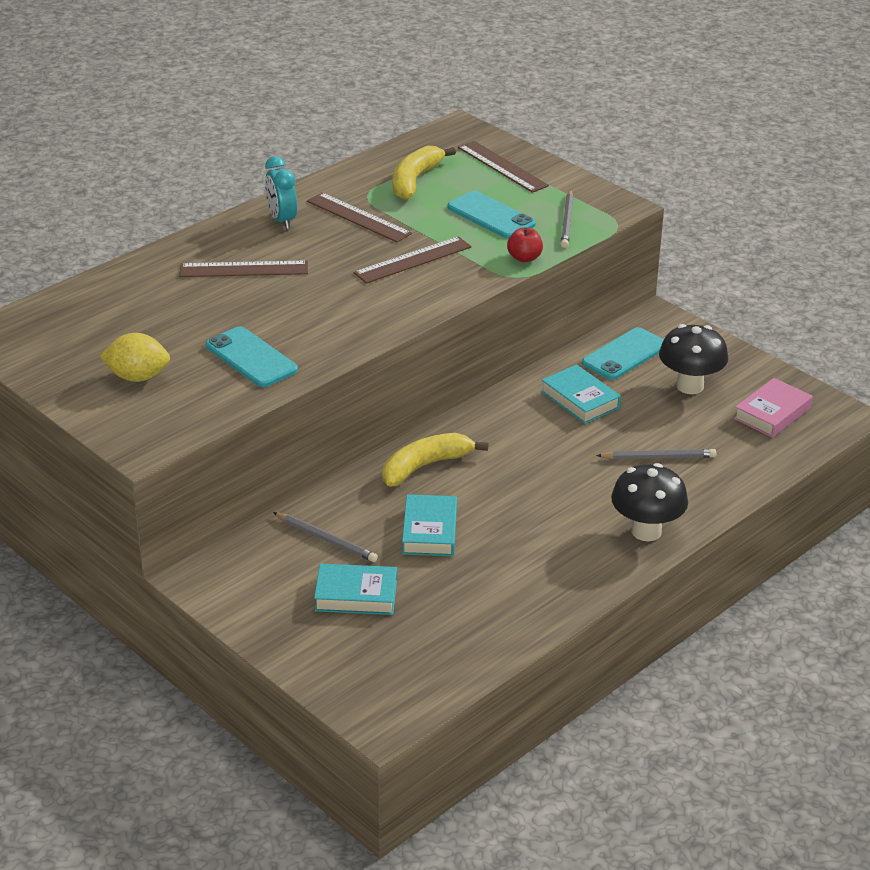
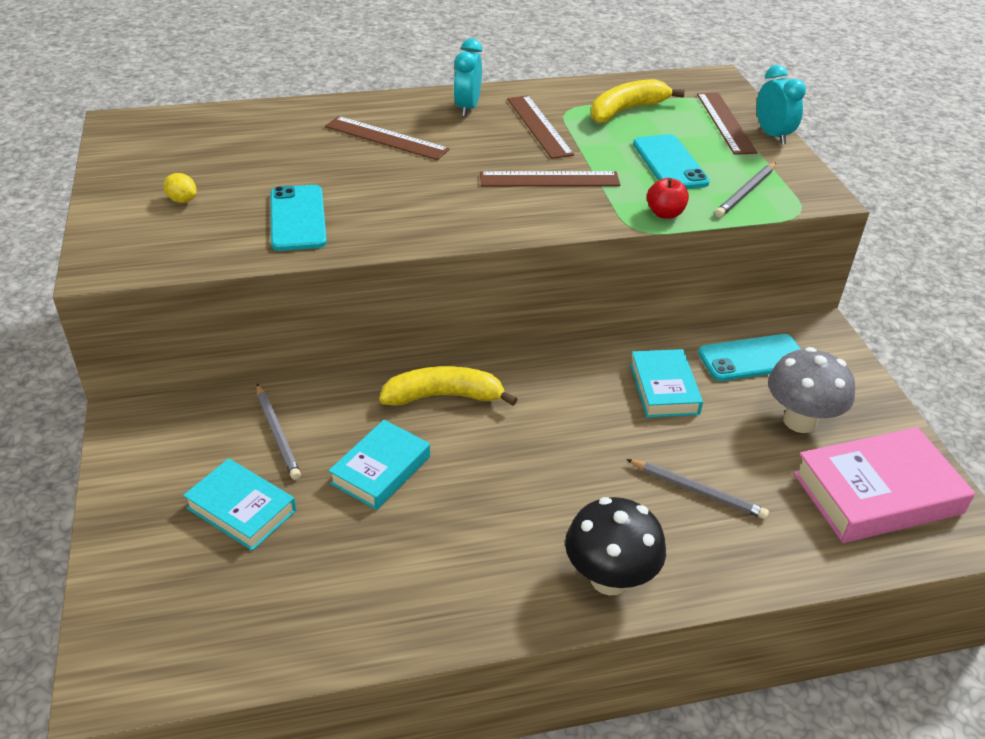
camera: 30 degrees right, 5 degrees up
(137, 377) = (182, 200): yellow lemon -> yellow lemon, size x0.56
(547, 166) = (772, 135): none -> turquoise clock
(690, 386) = (800, 421): black mushroom -> grey mushroom
(772, 413) = (877, 493): pink book -> pink book, size x1.58

